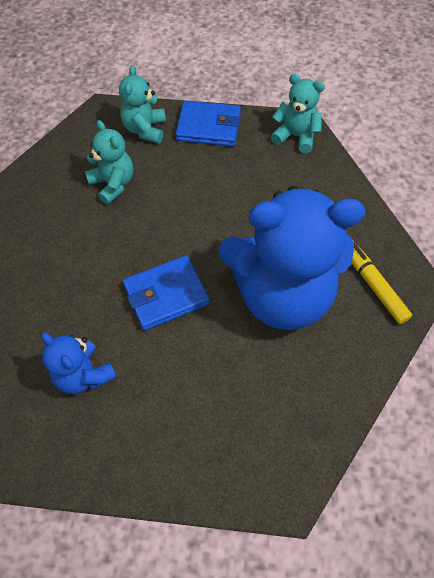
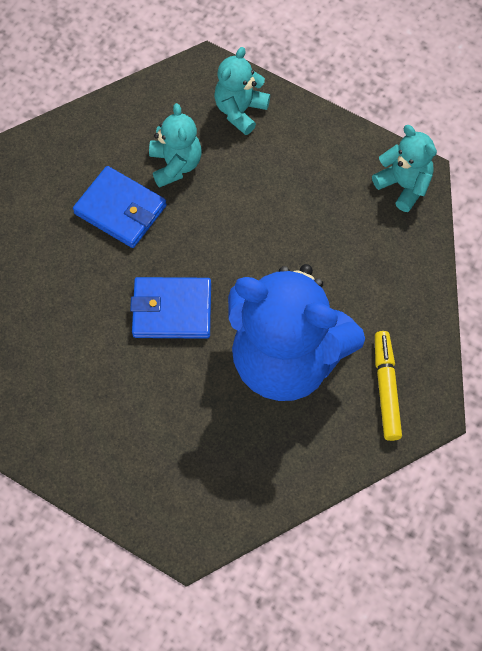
camera: 25 degrees right, 5 degrees up
(84, 374) = (60, 355): blue teddy bear -> none
(208, 127) = (312, 134): blue wallet -> blue wallet (120, 209)

